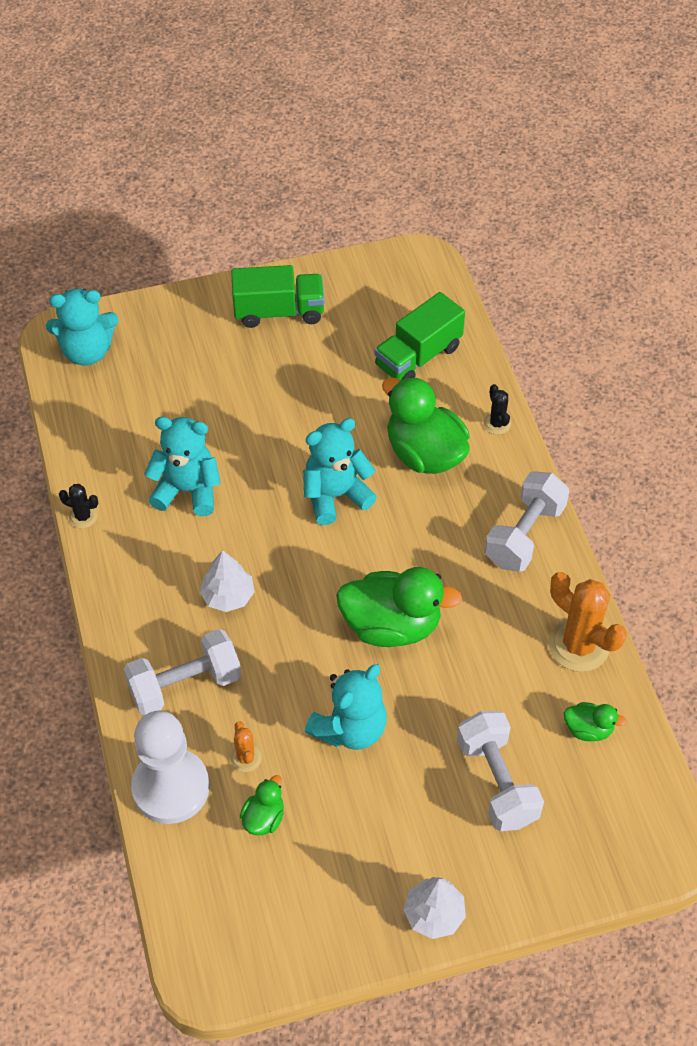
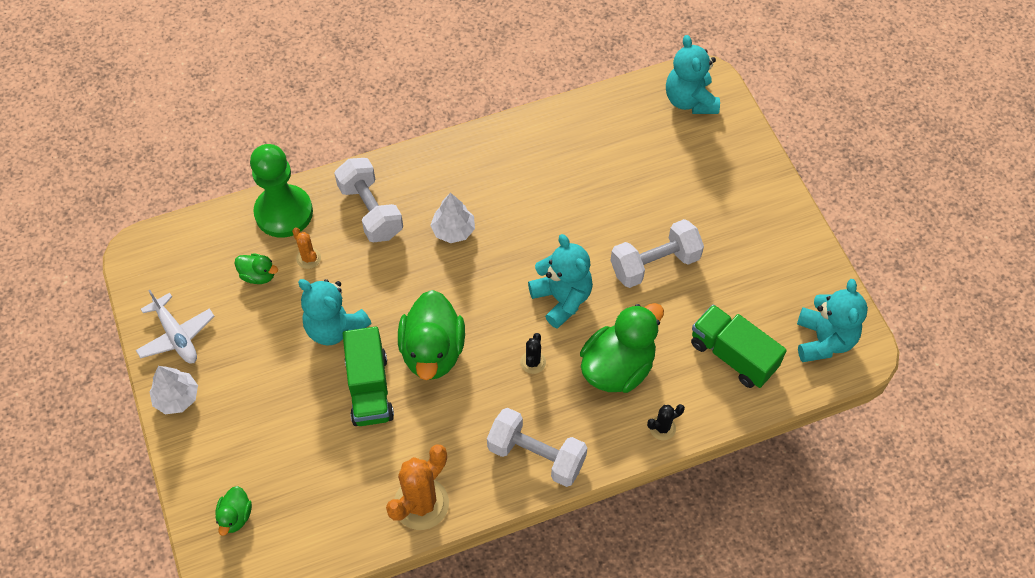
camera: 85 degrees right, 5 degrees up
(83, 516) = (520, 123): black cactus -> black cactus (533, 362)
(171, 787) = (284, 213): white pawn -> green pawn
(187, 490) = (554, 190): turquoise teddy bear -> turquoise teddy bear (823, 340)
(246, 758) = (308, 258): orange cactus -> orange cactus turned 75 degrees clockwise
(279, 312) = (765, 236): green truck -> green truck (369, 389)
(344, 918) = (176, 336): none -> white plane
(497, 782) = (288, 439): white dumbbell -> white dumbbell (654, 264)
(588, 729) = (337, 512): green duck -> green duck (235, 516)

